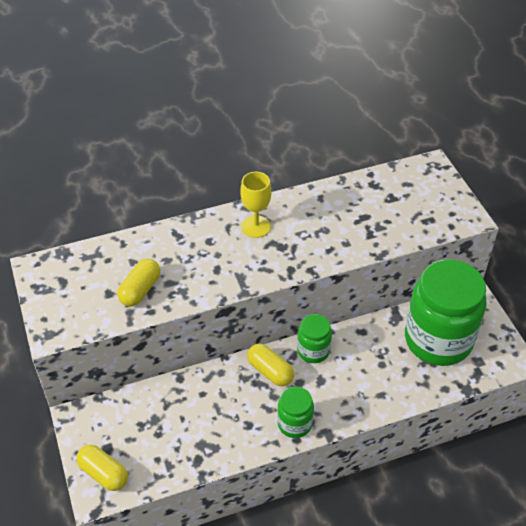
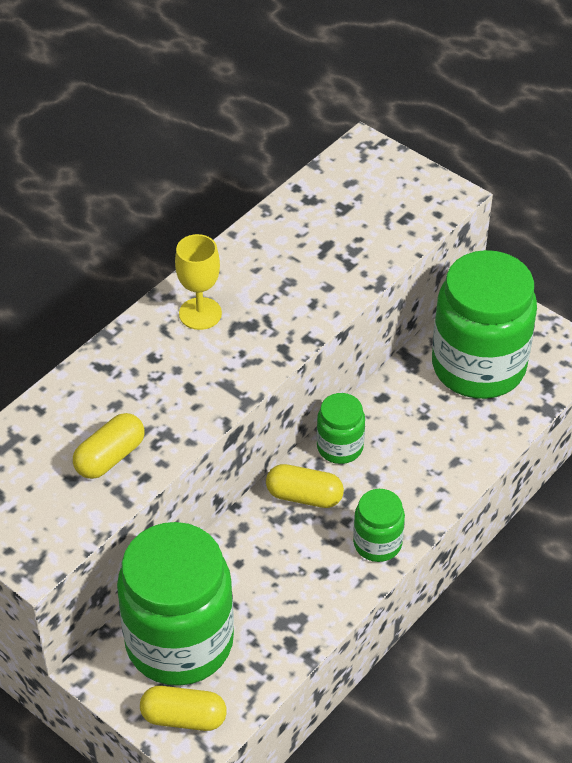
camera: 30 degrees left, 0 degrees up
(134, 425) = (179, 642): none -> green jar
(140, 290) = (110, 457): yellow capsule -> yellow capsule turned 45 degrees clockwise

